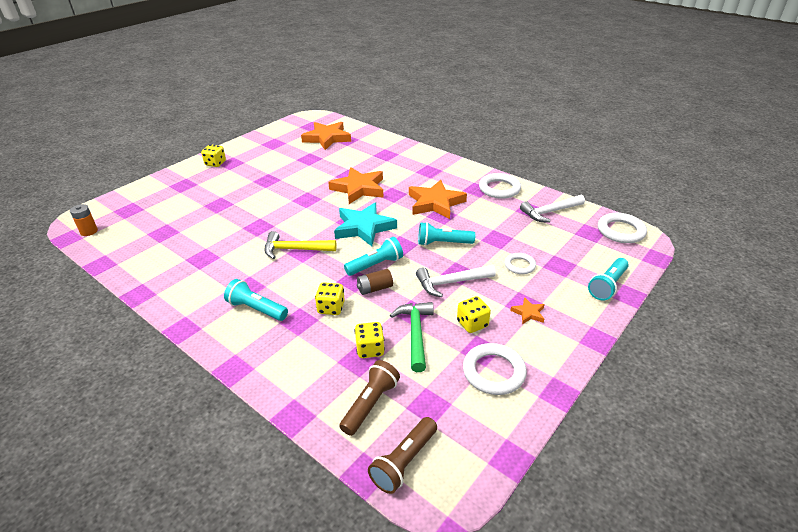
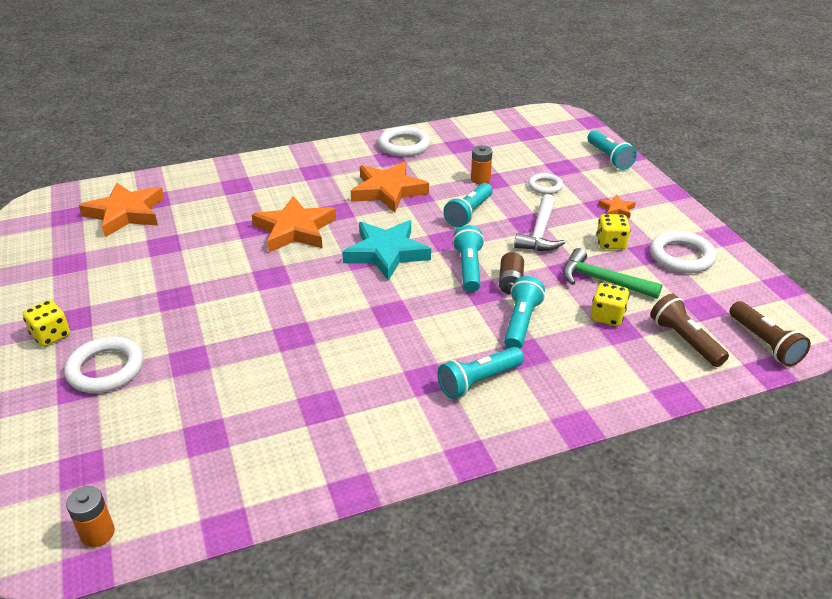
camera: 60 degrees left, 0 degrees up
(295, 249) = (381, 318): yellow hammer -> none
(331, 308) = (521, 322): yellow dice -> turquoise flashlight
(493, 233) = (480, 179): none -> orange battery
(550, 212) = (475, 137): white hammer -> none
(620, 231) = (539, 119): white ring -> white ring (106, 369)

